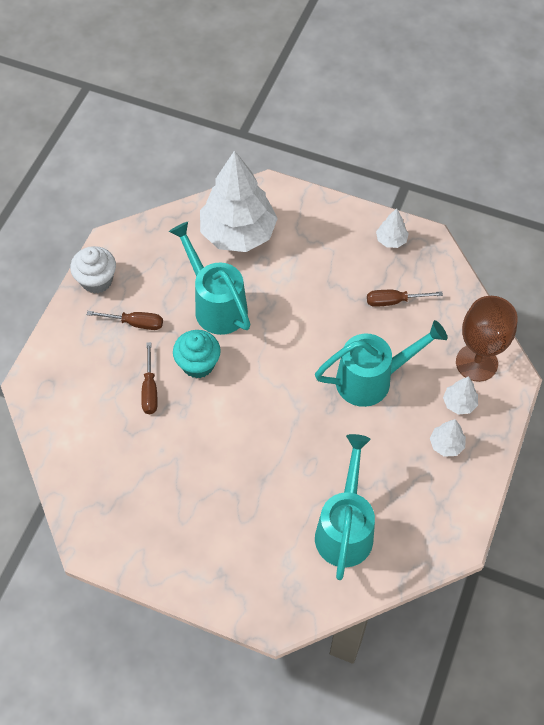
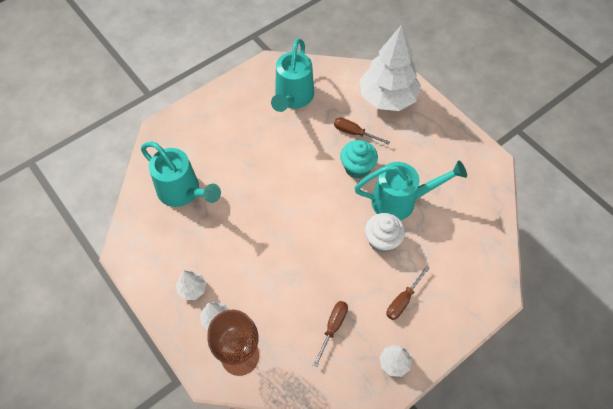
camera: 120 degrees right, 0 degrees up
(97, 280) = (462, 139): white cupcake -> white cupcake (382, 241)
(135, 323) = (412, 146): brown screwdriver -> brown screwdriver (403, 300)
(238, 233) = (461, 247): white tree -> white tree (387, 98)
(371, 379) = (275, 270): turquoise watering can -> turquoise watering can (293, 98)

